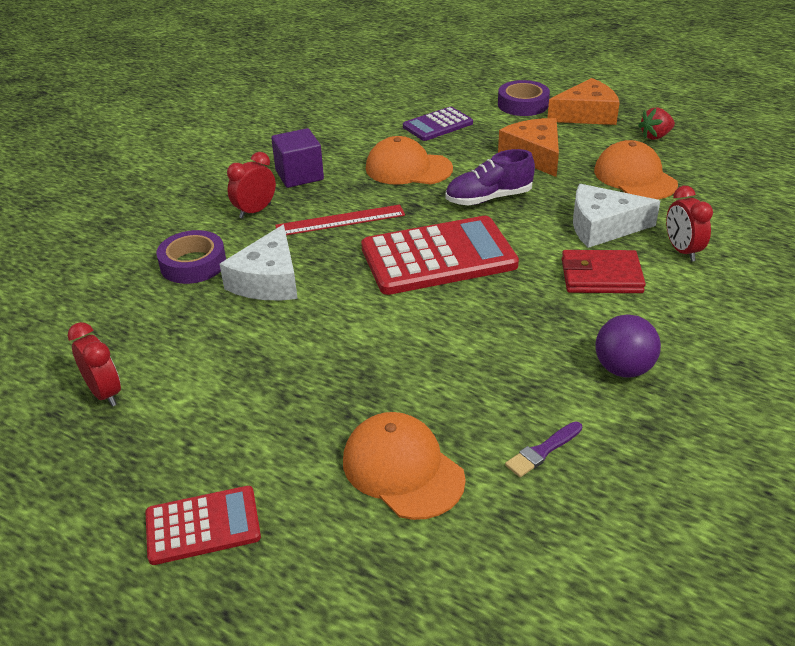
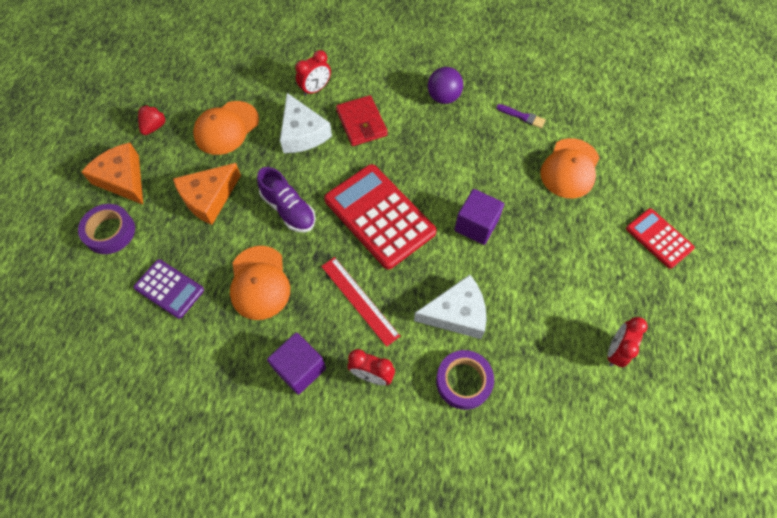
camera: 115 degrees left, 25 degrees up
(370, 331) = (476, 225): none -> purple cube
(655, 136) = (154, 126): red strawberry -> red strawberry turned 105 degrees counterclockwise

